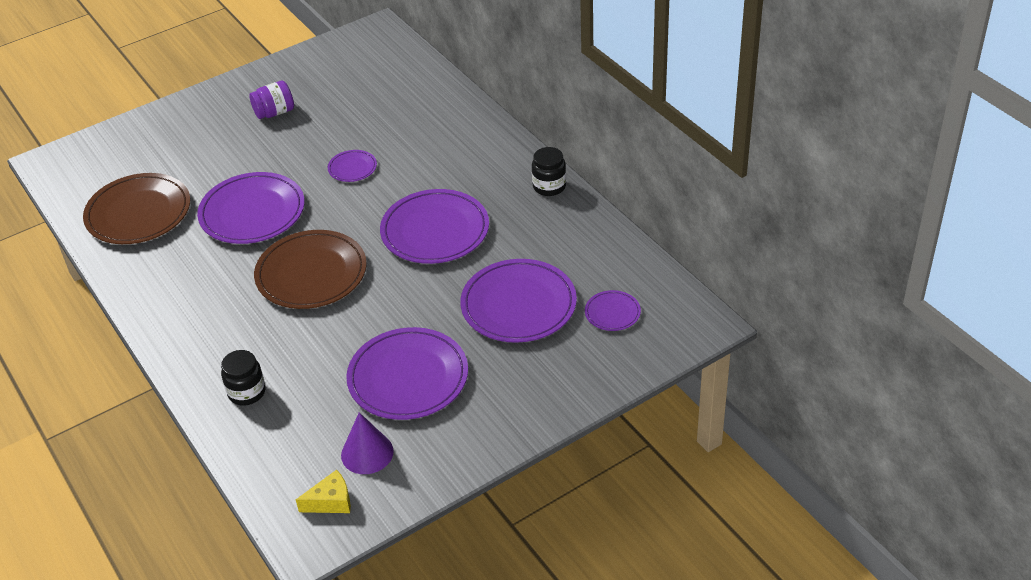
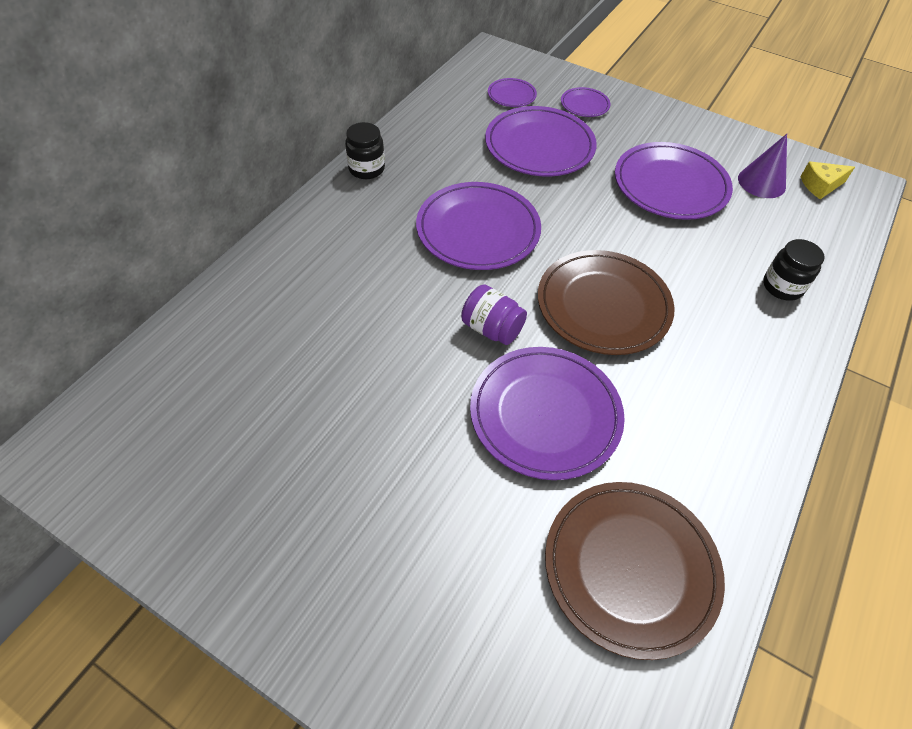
camera: 120 degrees left, 10 degrees up
(274, 112) = (320, 501): purple jar -> purple jar (492, 329)
(331, 501) = (820, 186): yellow cheese -> yellow cheese turned 60 degrees counterclockwise
(352, 168) = (409, 344): purple plate -> purple plate (584, 105)

